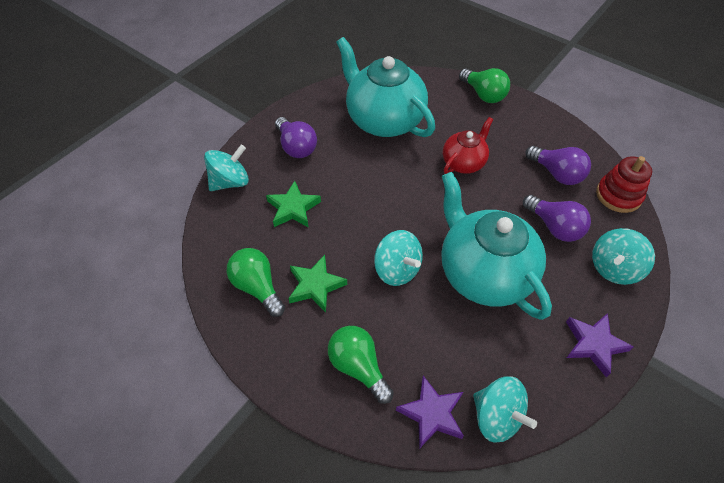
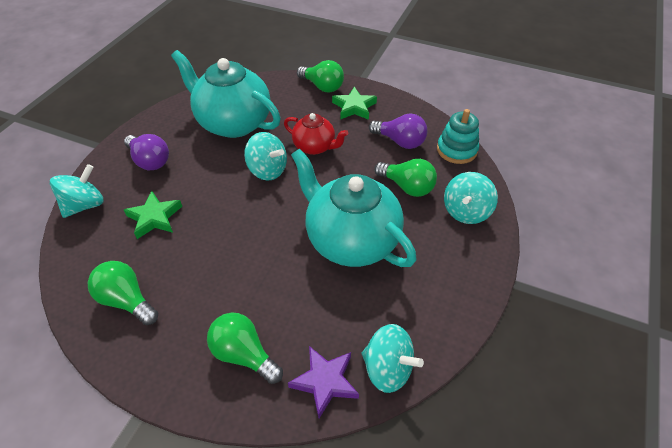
camera: 15 degrees left, 5 degrees down
(315, 285) = (188, 286): green star -> green star (354, 107)
(397, 269) = (268, 253): turquoise spinning top -> turquoise spinning top (267, 170)
(464, 162) = (315, 147): red teapot -> red teapot turned 90 degrees clockwise
(554, 227) = (407, 187): purple light bulb -> green light bulb
(593, 344) = (462, 281): purple star -> none
(618, 195) = (456, 150): red stacking toy -> turquoise stacking toy

